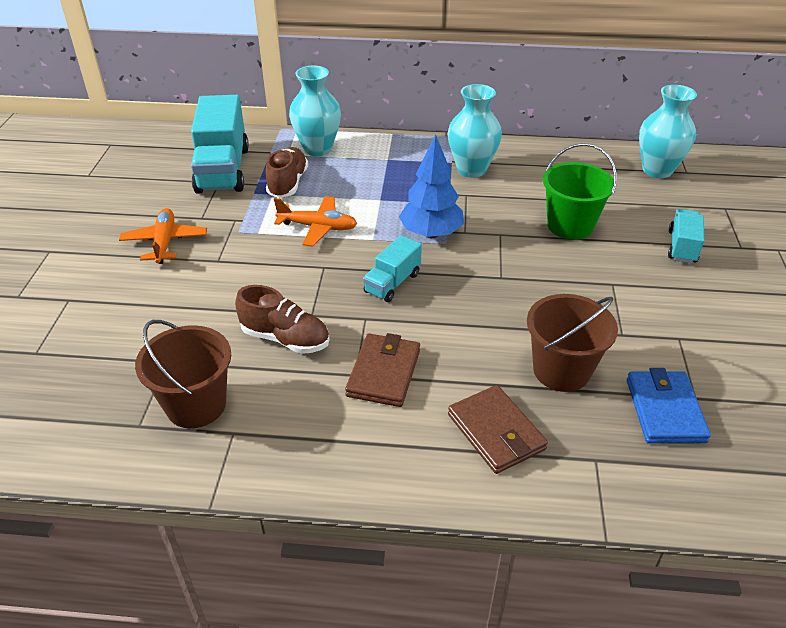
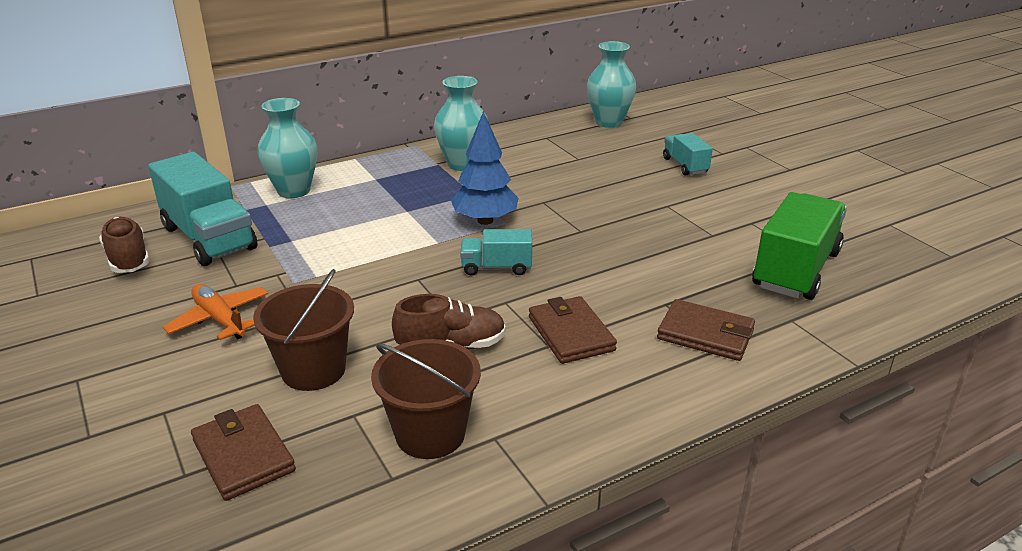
camera: 35 degrees left, 10 degrees down
(77, 357) = (243, 455): none -> brown wallet
(288, 183) = (297, 227): brown shoe -> brown shoe (128, 259)
(318, 227) = (373, 251): orange plane -> none
(392, 283) = (496, 267): turquoise truck -> turquoise truck turned 90 degrees clockwise
(561, 370) = (700, 274): brown bucket -> brown bucket (313, 370)
(570, 225) = (590, 178): green bucket -> none
(664, 410) = (795, 270): blue wallet -> green truck

